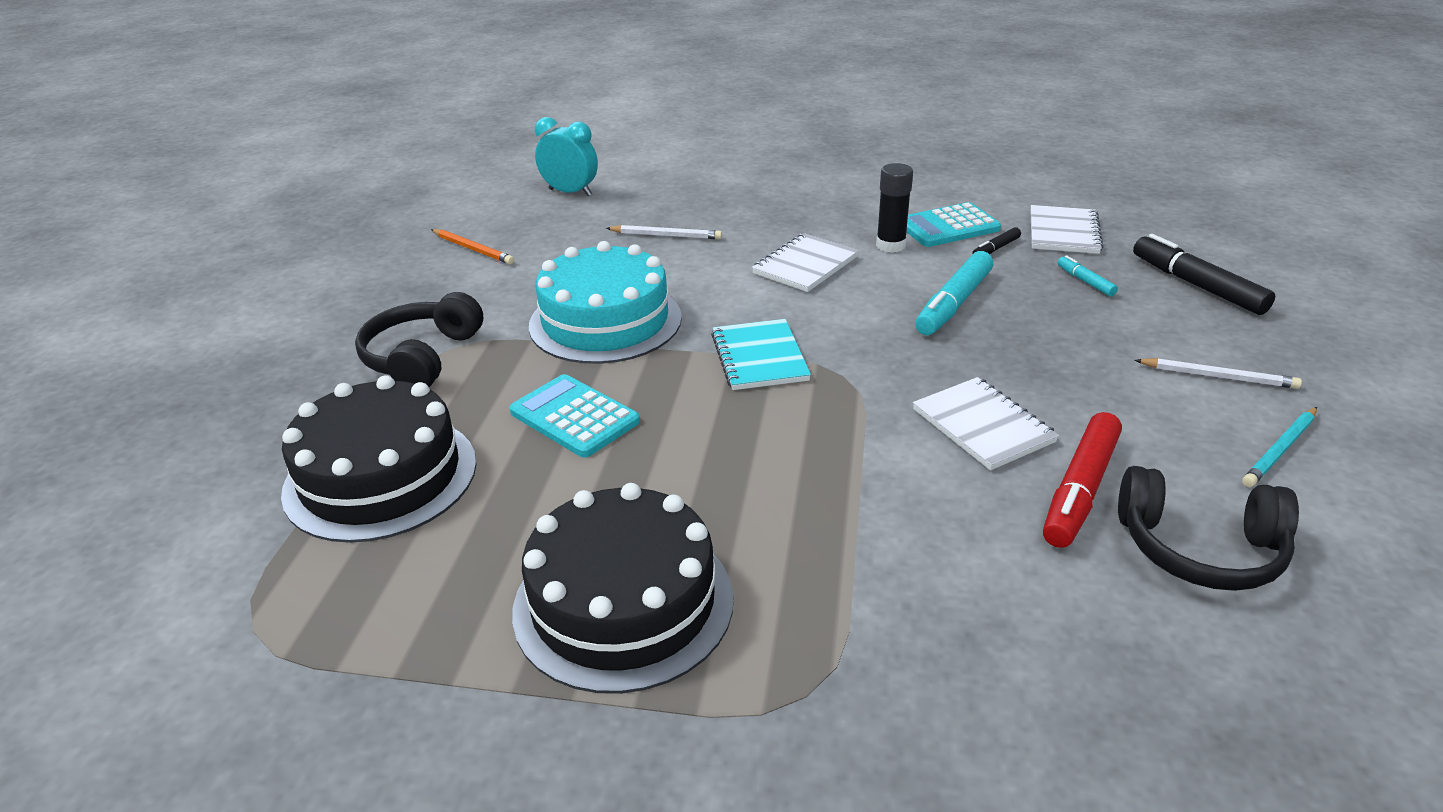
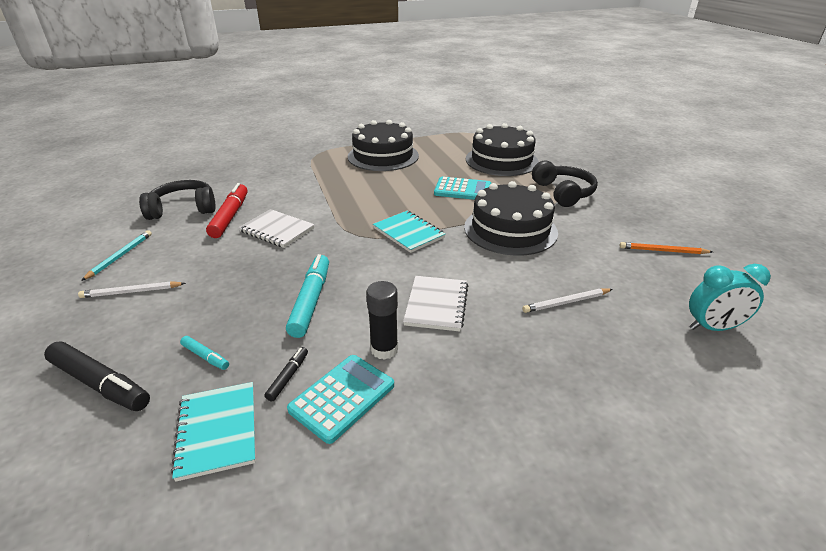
camera: 150 degrees right, 0 degrees up
(605, 321) = (510, 229): turquoise cake -> black cake
(1063, 232) = (218, 430): white notebook -> turquoise notebook

